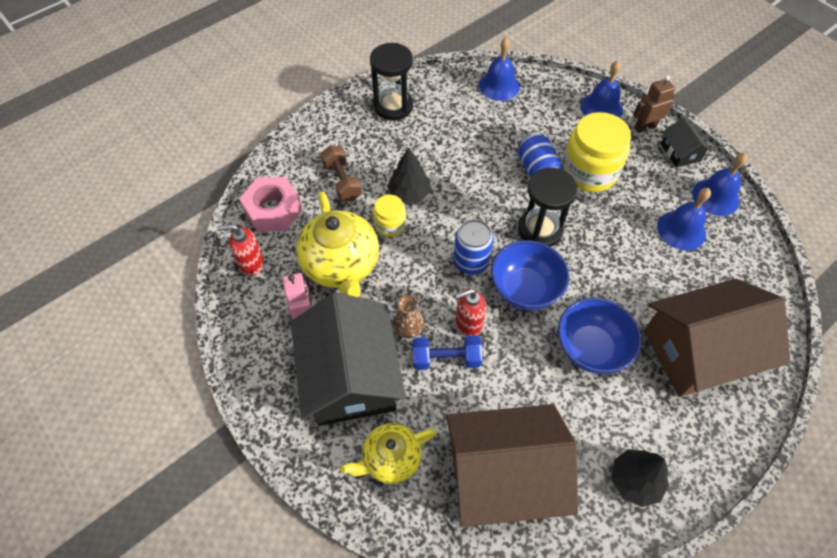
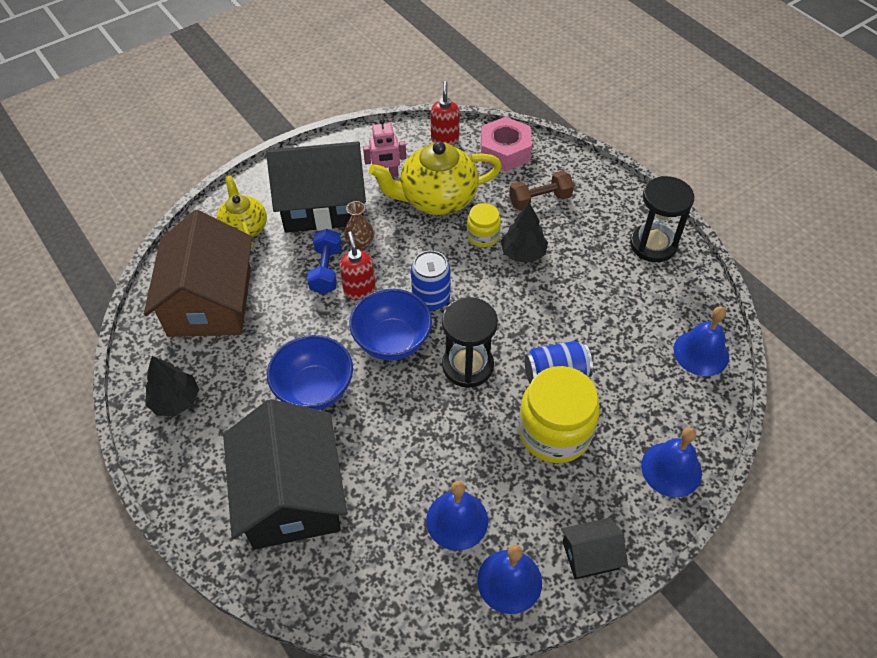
camera: 95 degrees right, 5 degrees down
(645, 127) = (637, 518): brown robot -> none
(699, 351) = (291, 494): brown house -> black house

